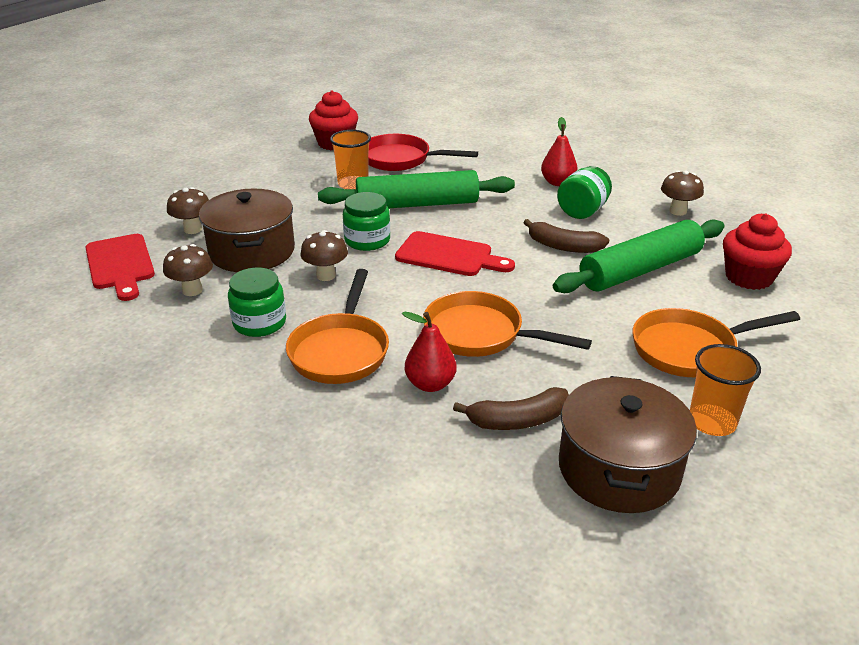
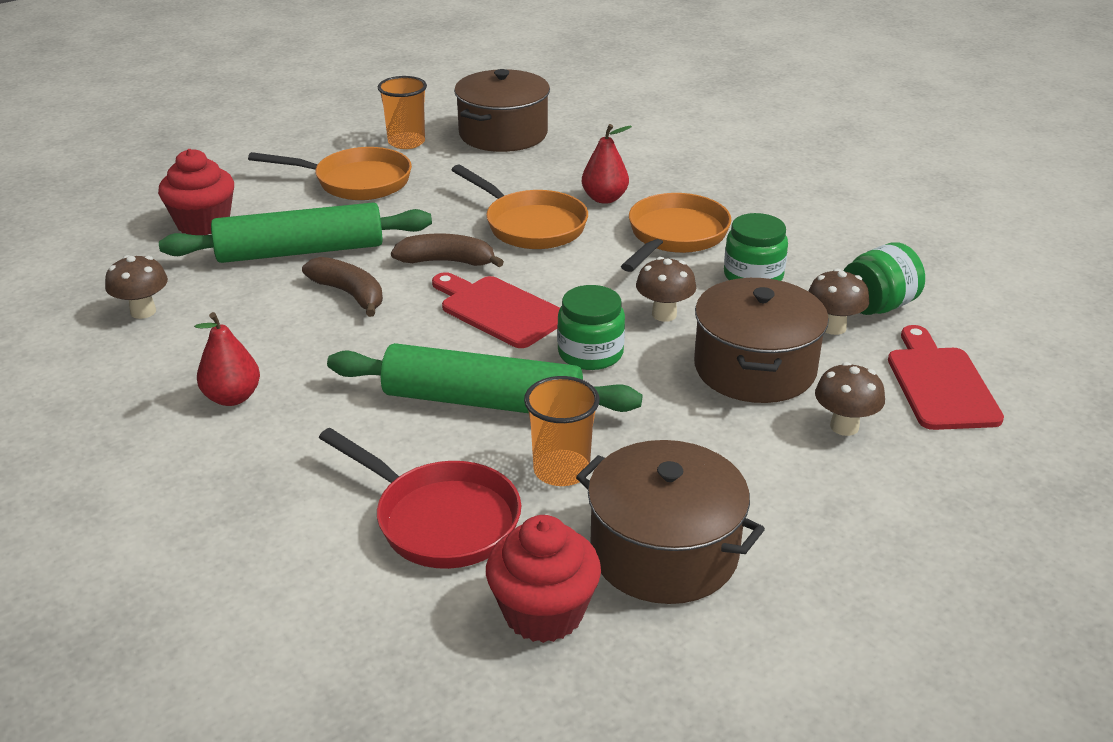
camera: 160 degrees left, 0 degrees up
(289, 166) = (664, 552): none -> brown pot
(518, 420) = (550, 166): brown banana -> brown banana (447, 261)
(582, 211) = (263, 338): green jar -> green jar (877, 306)

